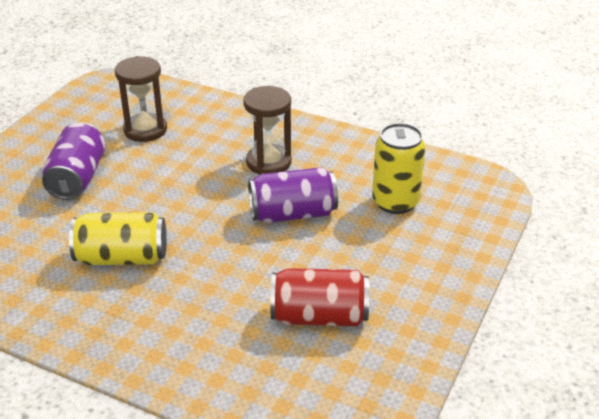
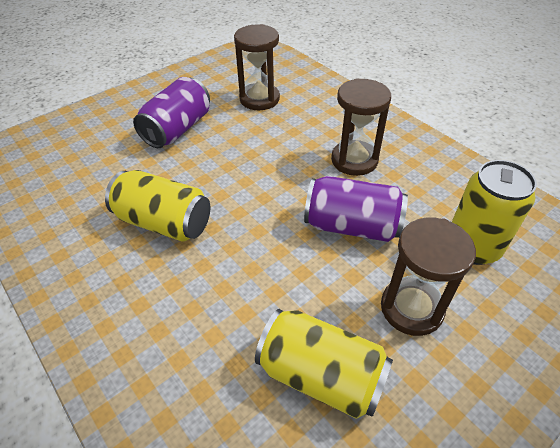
camera: 25 degrees right, 10 degrees up
(319, 316) = (321, 375): red can -> yellow can
(366, 256) = (411, 308): none -> brown hourglass

